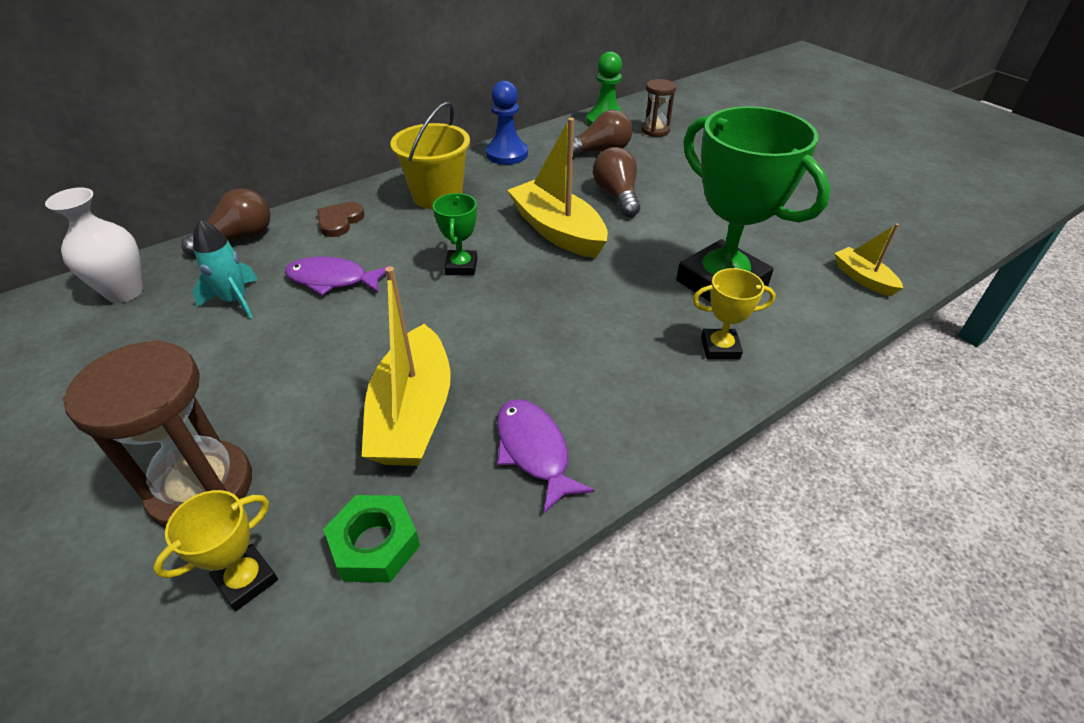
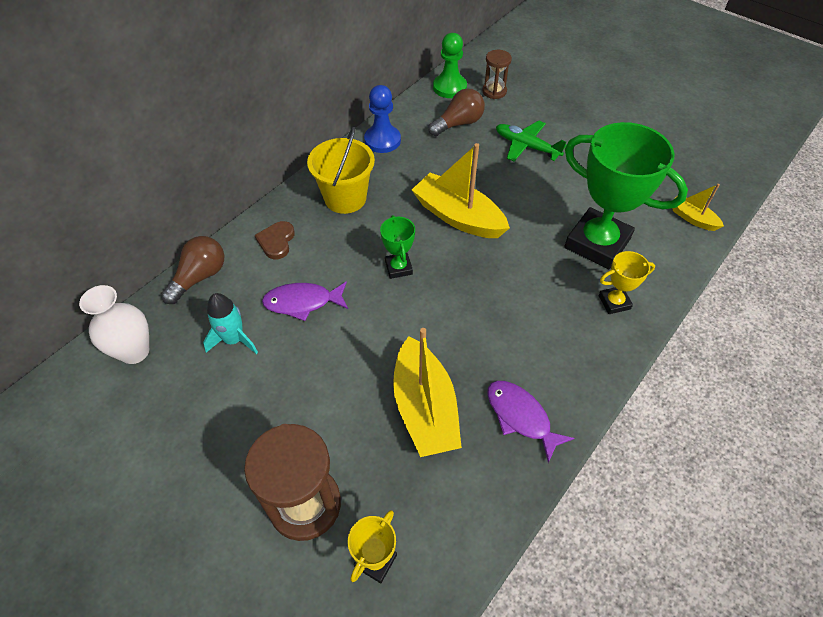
camera: 15 degrees left, 10 degrees up
(375, 544) = (447, 513): green nut -> none
(616, 196) = (490, 170): brown light bulb -> none
(671, 181) = (526, 146): none -> green plane

